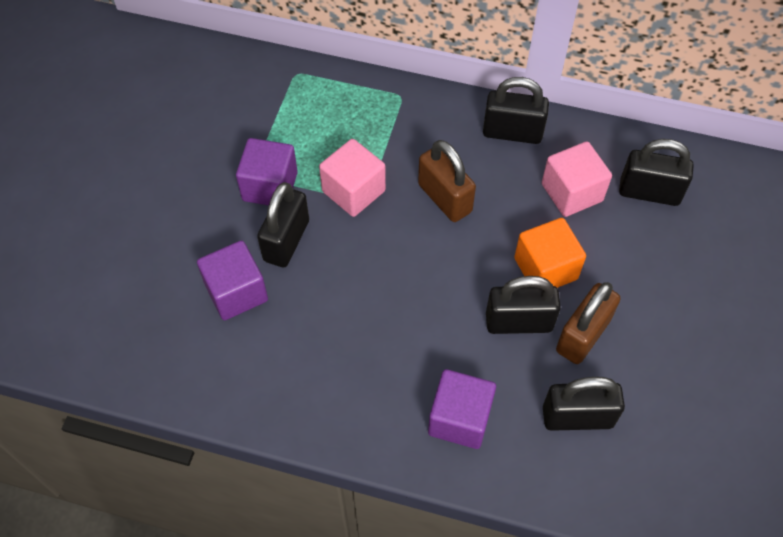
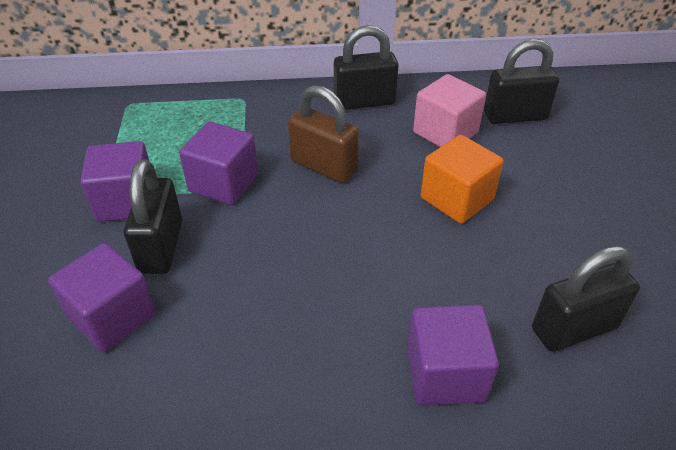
camera: 20 degrees left, 15 degrees down
(353, 191) = (223, 183): pink cube -> purple cube
(518, 322) = (457, 253): black padlock -> none
(583, 335) = (529, 247): brown padlock -> none

